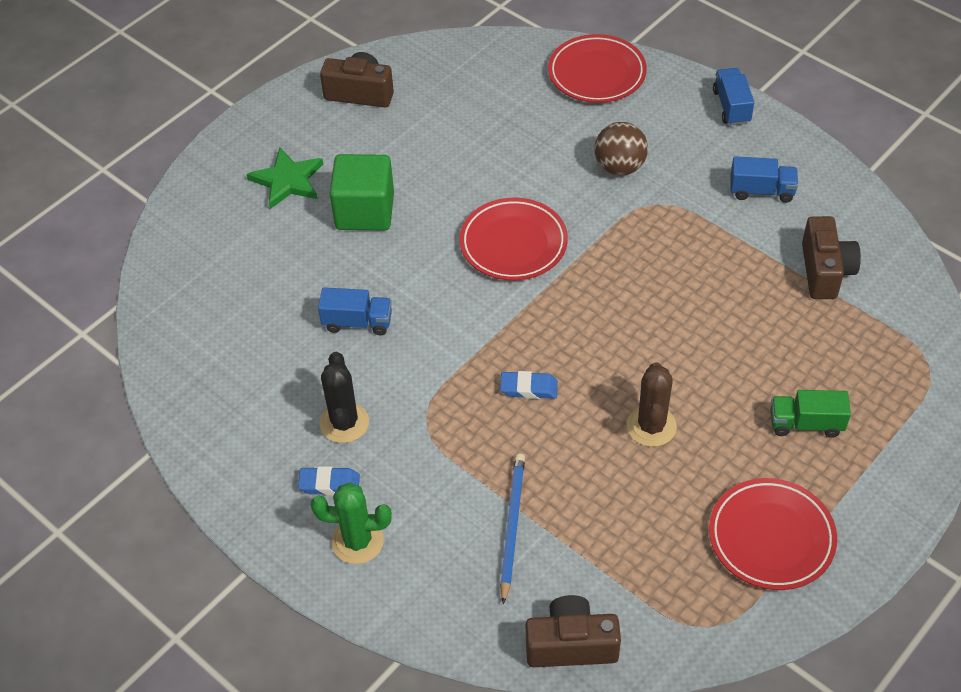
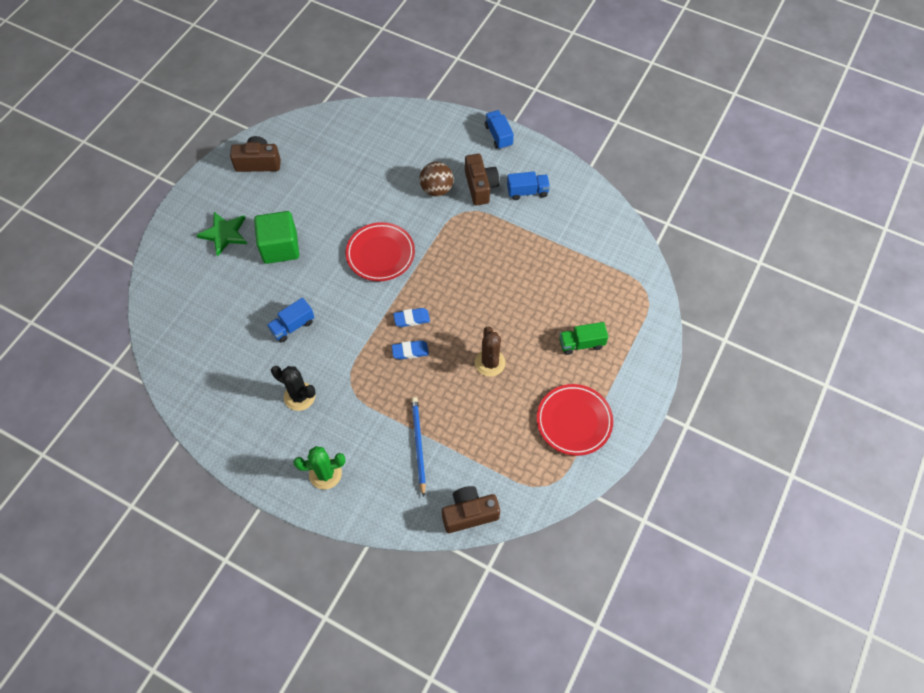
camera: 15 degrees left, 10 degrees up
(329, 484) = (299, 439): blue eraser -> blue eraser (411, 319)
(344, 423) = (299, 396): black cactus -> black cactus turned 45 degrees counterclockwise
(357, 322) = (292, 326): blue truck -> blue truck turned 150 degrees clockwise
(596, 73) = (409, 125): red plate -> none
(825, 271) = (575, 240): brown camera -> brown camera (480, 186)

